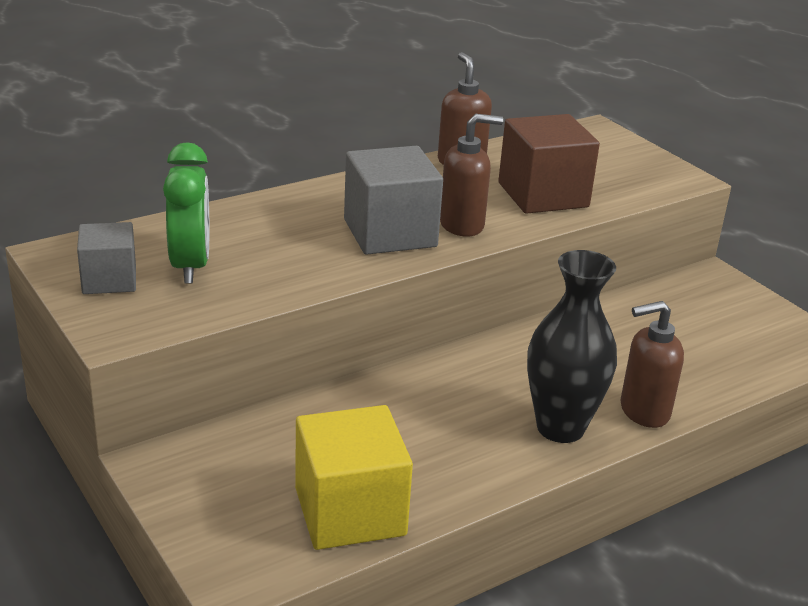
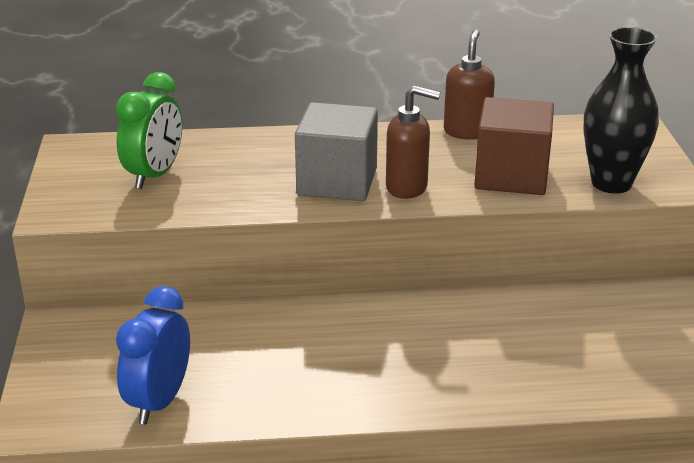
camera: 30 degrees right, 0 degrees up
(109, 280) = (87, 173): grey cube -> none
(350, 511) = (159, 401): yellow cube -> blue clock
(560, 428) = (393, 387): black vase -> black vase (611, 183)
(643, 411) = (484, 395): brown soap dispenser -> none

